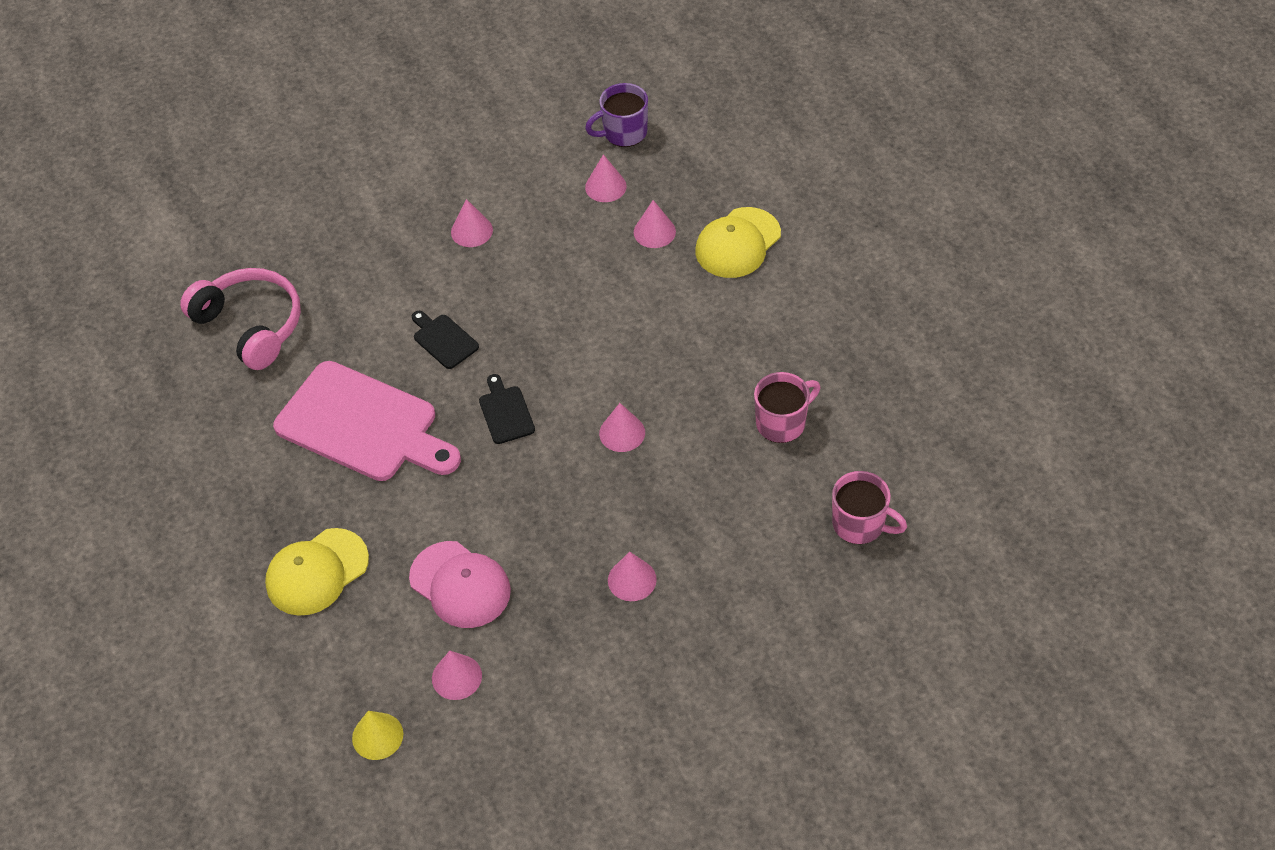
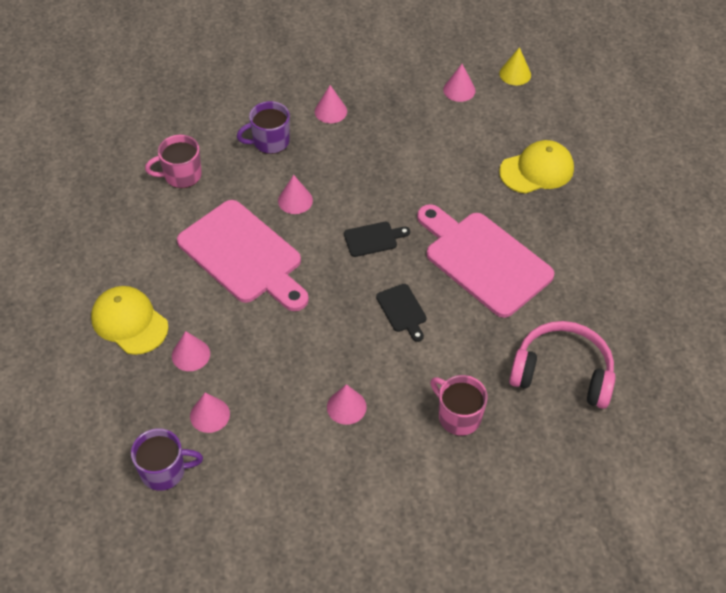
camera: 165 degrees left, 0 degrees up
(251, 325) = (562, 373): pink headphones -> pink headphones turned 135 degrees clockwise
(460, 585) = (442, 137): pink cap -> none
(505, 412) = (373, 239): black cutting board -> black cutting board turned 105 degrees counterclockwise
(651, 347) = (243, 255): none -> pink cutting board
(693, 505) = (270, 142): none -> purple mug
(737, 243) = (129, 322): yellow cap -> yellow cap turned 105 degrees counterclockwise
(860, 524) = (172, 103): pink mug -> pink mug (458, 416)

